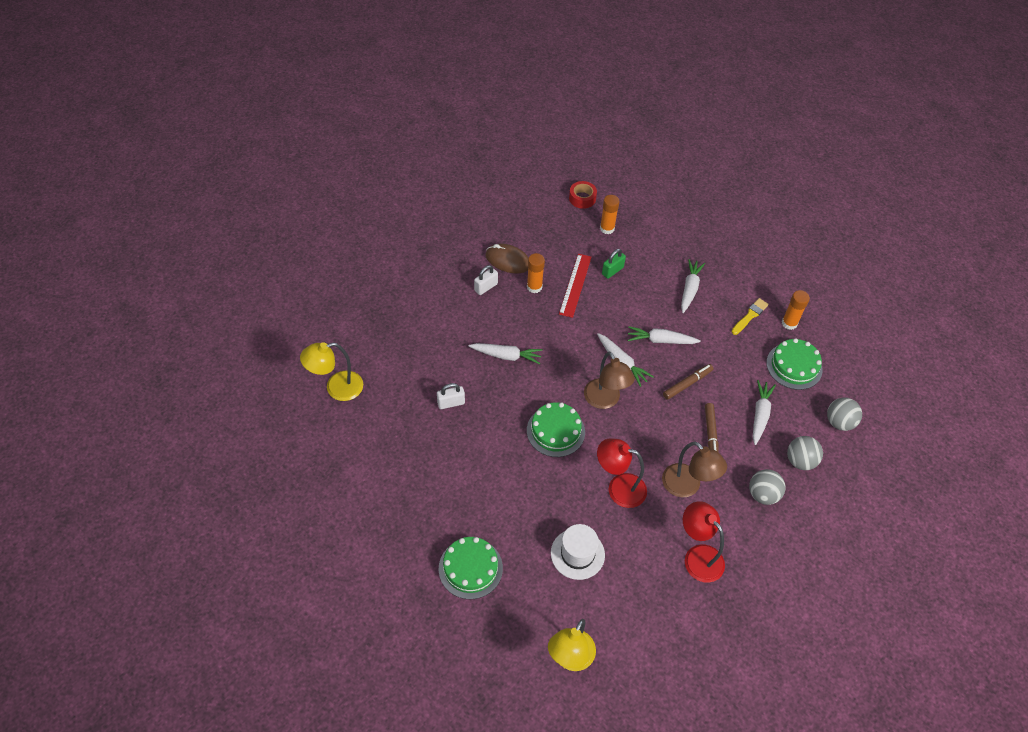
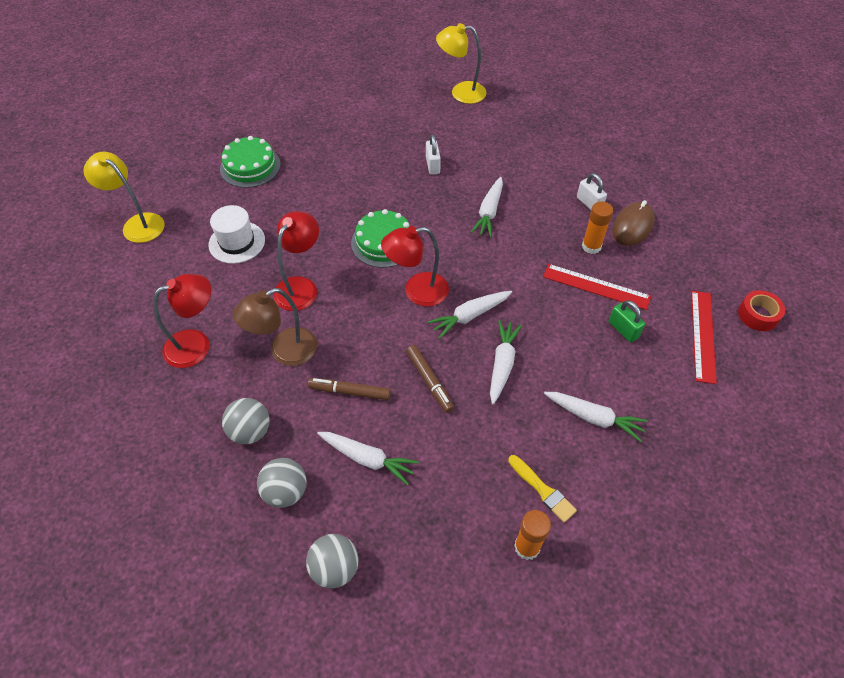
camera: 100 degrees right, 0 degrees up
(336, 388) = (461, 93): yellow lamp -> yellow lamp turned 75 degrees counterclockwise
(605, 400) = (417, 291): brown lamp -> red lamp
(607, 228) = (702, 335): orange glue stick -> red ruler
(794, 366) = (444, 530): green cake -> none

